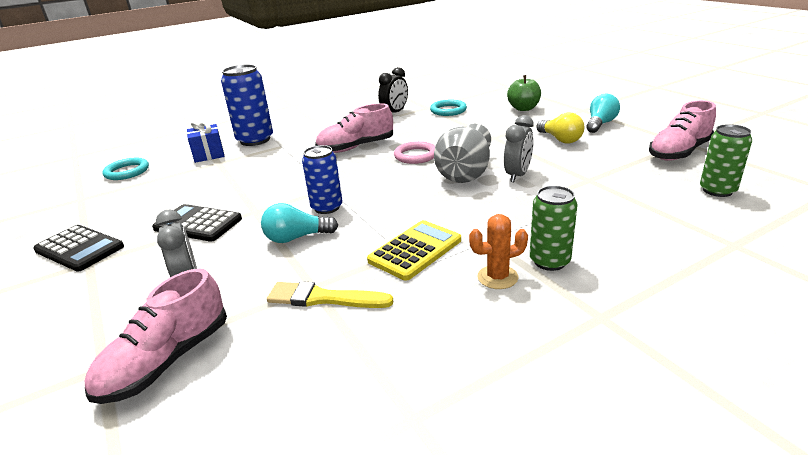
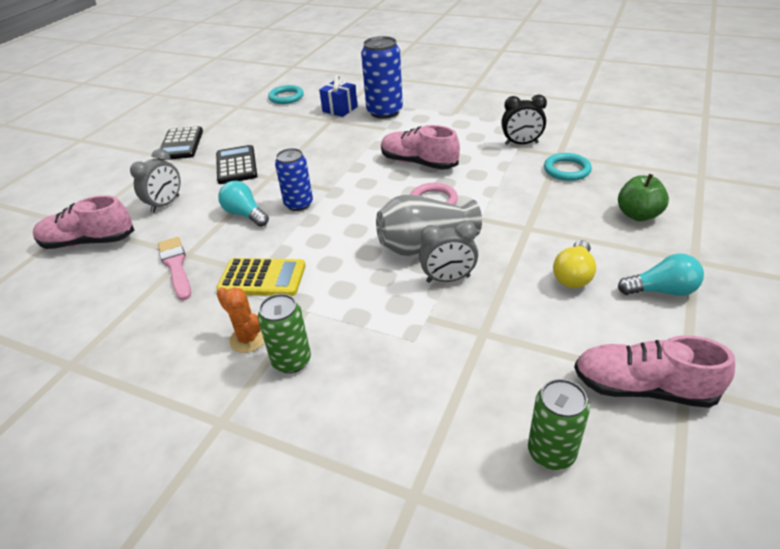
camera: 55 degrees right, 10 degrees up
(323, 298) = (176, 266): yellow brush -> pink brush

